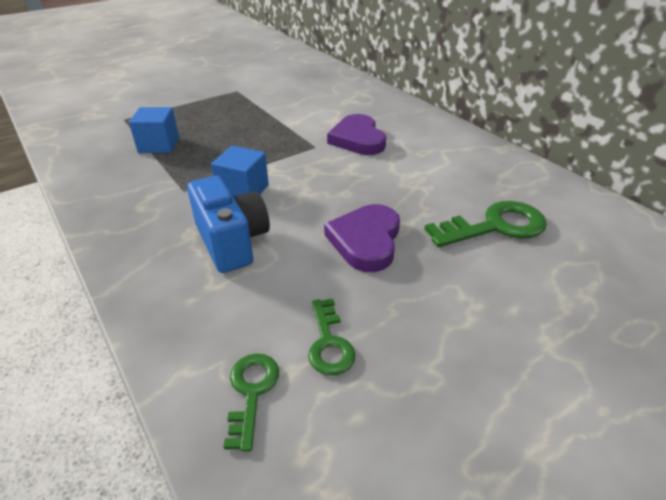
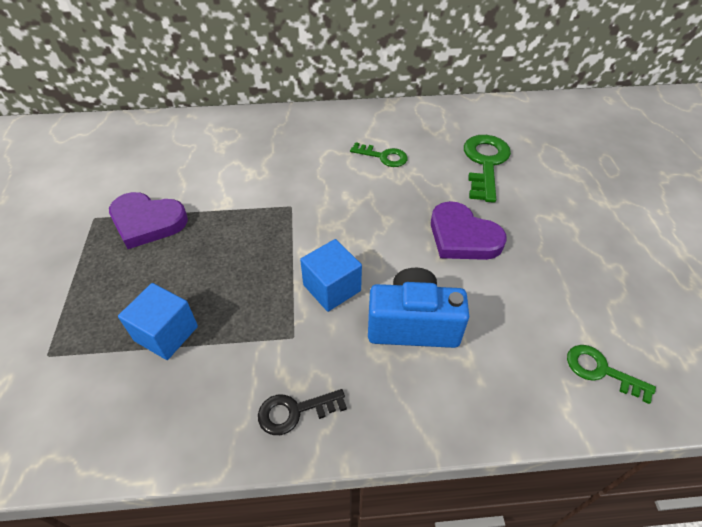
camera: 60 degrees left, 10 degrees up
(117, 212) = (294, 411): none -> black key
(329, 343) = (568, 307): green key -> green key (383, 157)
(358, 139) = (304, 173): purple heart -> purple heart (147, 222)

